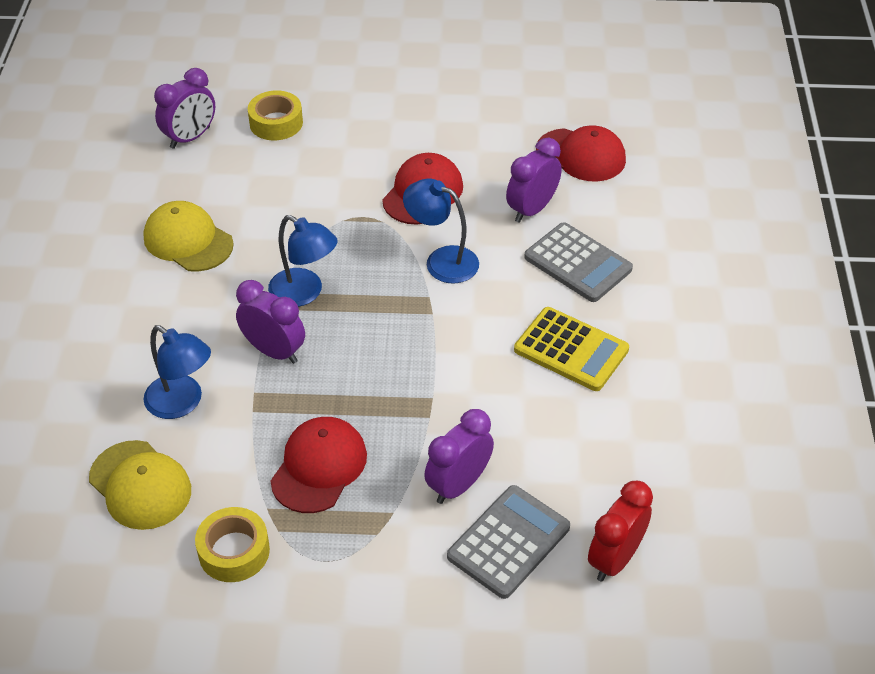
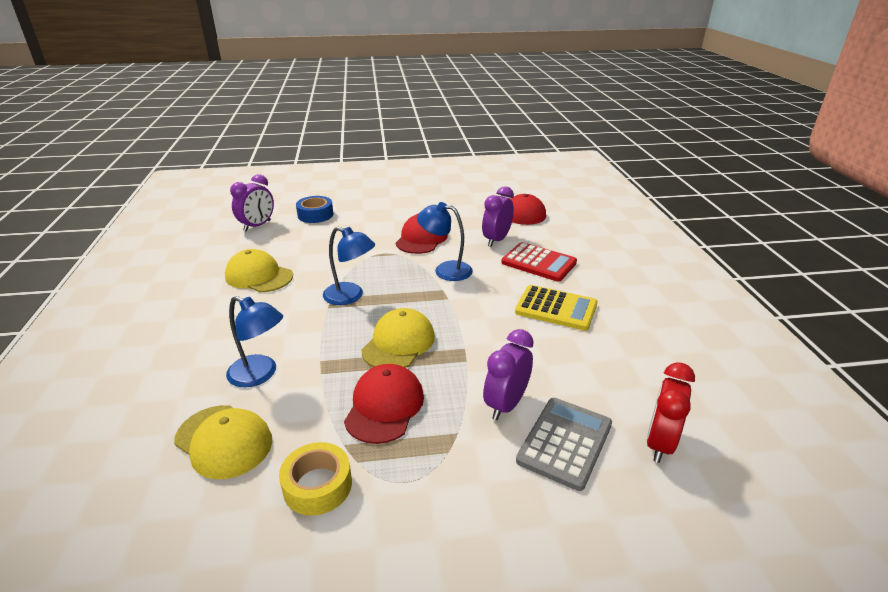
camera: 10 degrees left, 15 degrees down
(274, 351) = (333, 332): purple clock -> none
(276, 123) = (315, 215): yellow tape -> blue tape
(352, 379) = (398, 343): none -> yellow cap
(578, 263) = (538, 263): grey calculator -> red calculator

